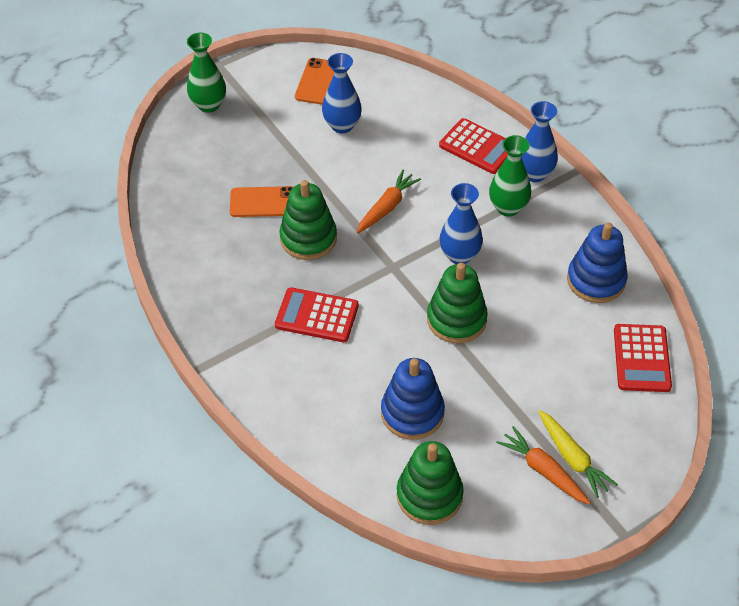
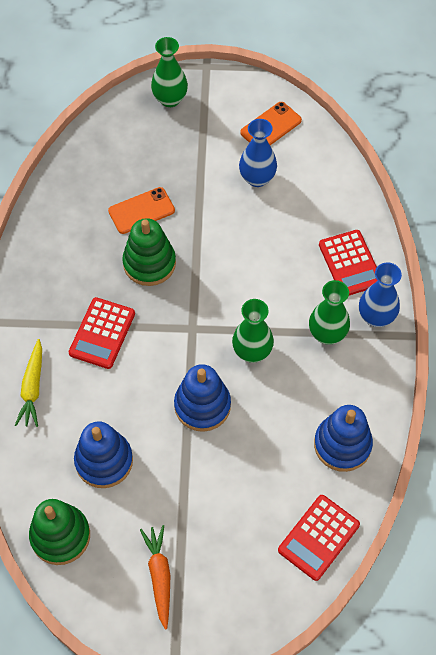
camera: 35 degrees right, 10 degrees up
(263, 202) = (141, 211): orange phone -> orange phone turned 60 degrees counterclockwise
(317, 315) = (102, 333): red calculator -> red calculator turned 120 degrees counterclockwise
(387, 207) = (231, 273): orange carrot -> none
(456, 319) = (202, 405): green stacking toy -> blue stacking toy
(459, 255) = (252, 351): blue vase -> green vase
(572, 458) = (190, 581): yellow carrot -> yellow carrot (32, 388)

